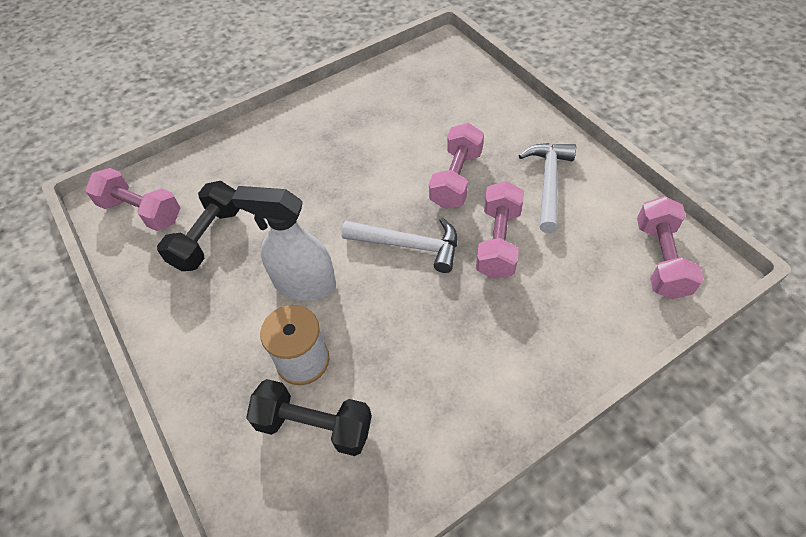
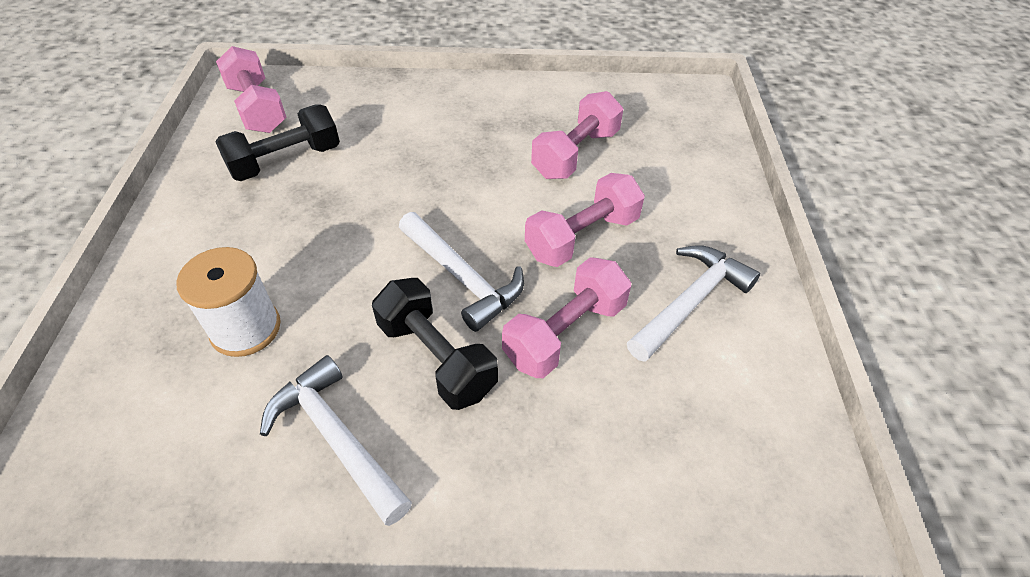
camera: 30 degrees right, 5 degrees down
(304, 284) = (323, 254): white spray bottle -> none
(314, 425) = (189, 402): black dumbbell -> black dumbbell (436, 358)
(427, 383) = (336, 438): none -> white hammer
(660, 259) = (762, 485): pink dumbbell -> pink dumbbell (575, 154)

